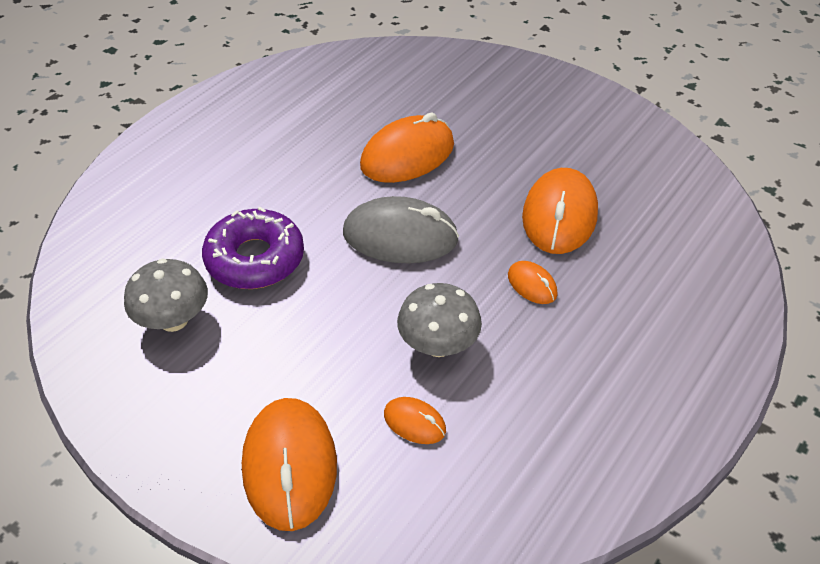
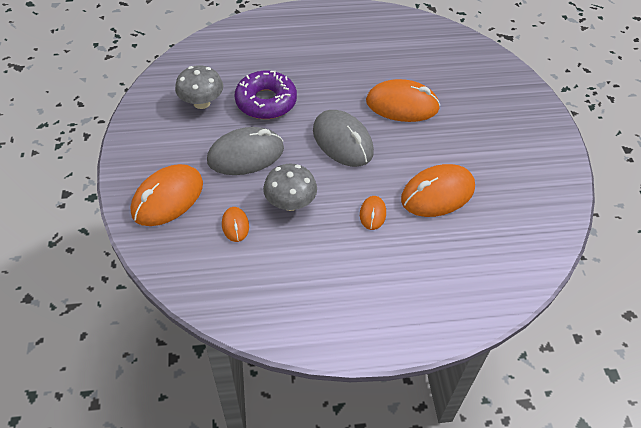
camera: 45 degrees right, 5 degrees up
(315, 335) = (246, 155): none -> grey mouse

